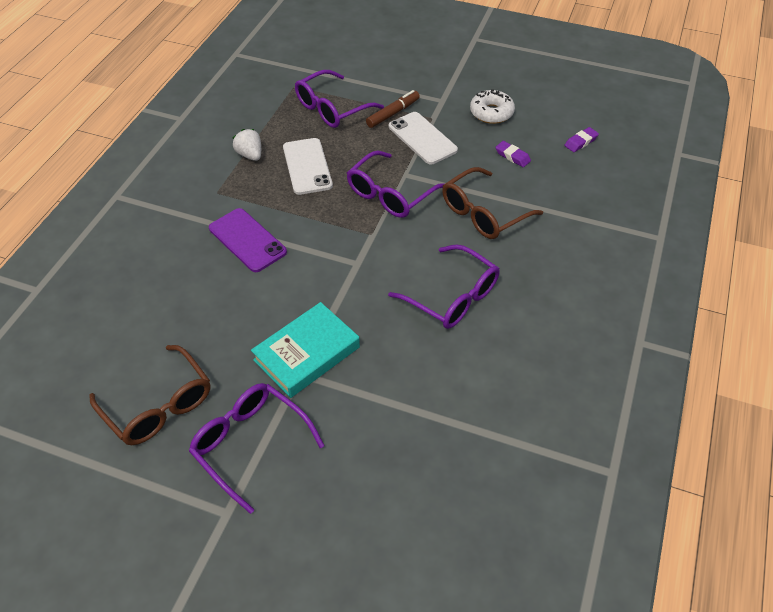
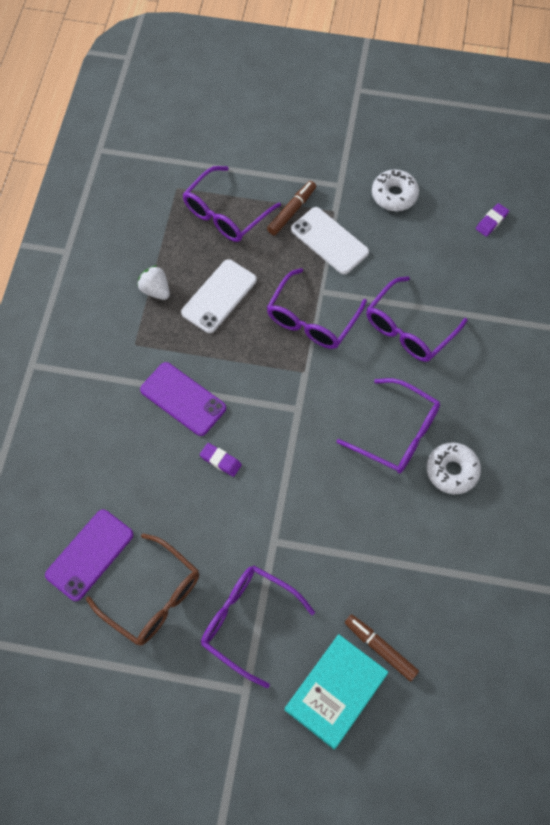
camera: 10 degrees left, 15 degrees up
(109, 357) = (90, 555): none -> purple phone
(307, 166) = (219, 296): white phone -> white phone turned 60 degrees clockwise
(307, 353) = (274, 519): turquoise book -> turquoise book (336, 692)
(388, 495) = (380, 648): none -> brown marker
(483, 213) = (409, 329): brown glasses -> purple glasses
(503, 337) = (452, 471): none -> white donut
(512, 156) = (425, 251): purple eraser -> purple eraser (220, 461)

